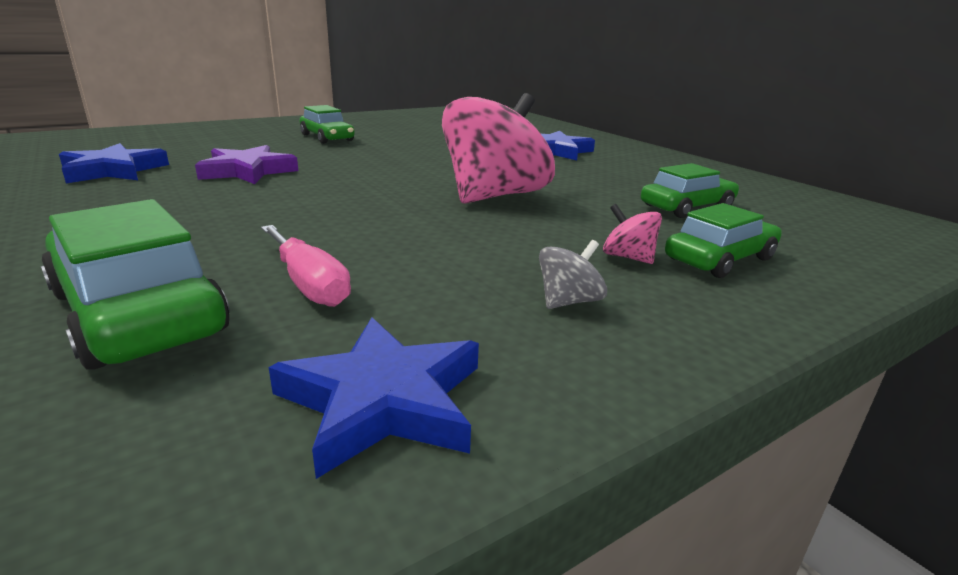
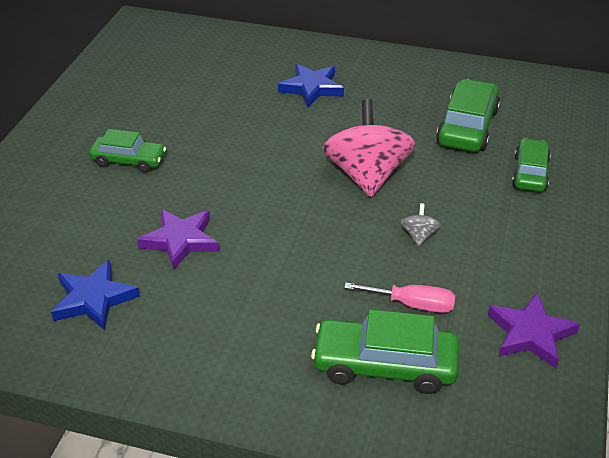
camera: 40 degrees left, 15 degrees up
(383, 400) = (530, 334): blue star -> purple star
(568, 301) = (515, 245): grey spinning top -> grey spinning top (419, 235)
(628, 257) = (497, 196): pink spinning top -> none
(687, 207) = (467, 127): green car -> green car, size x1.52

